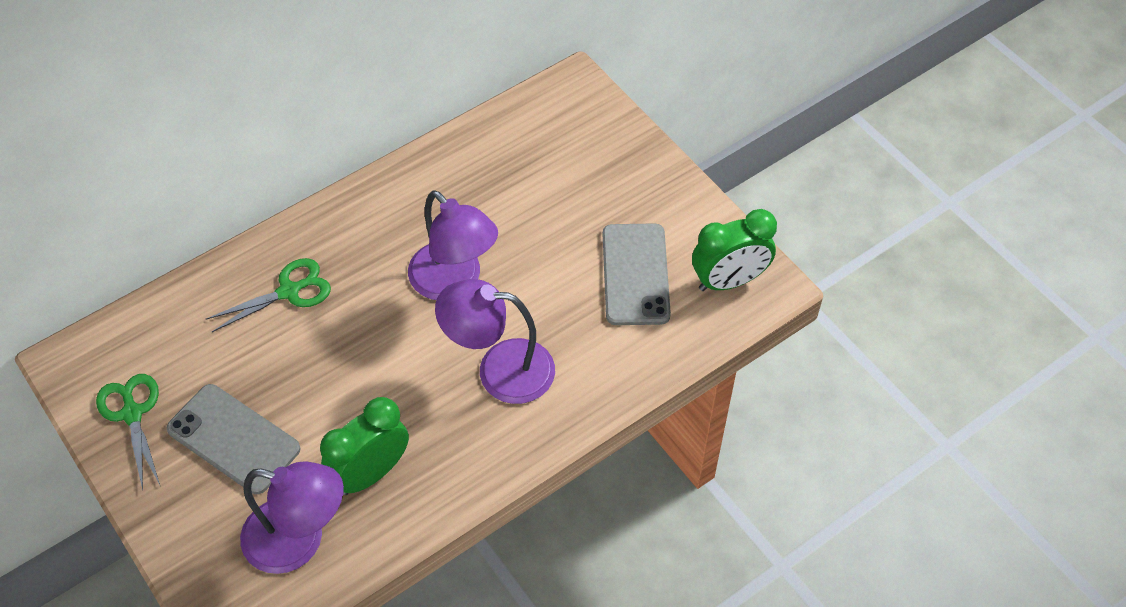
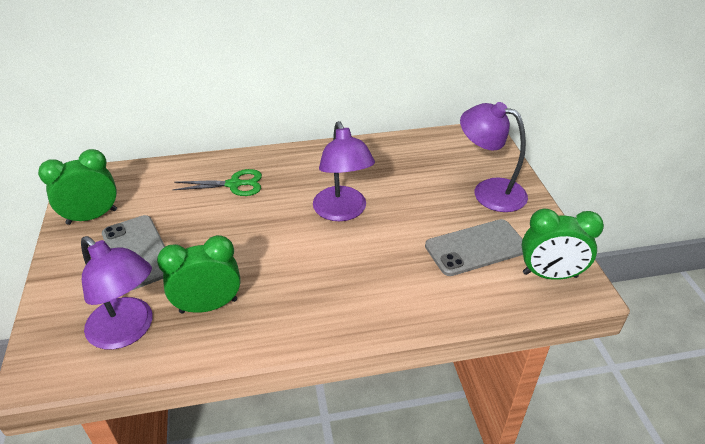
camera: 25 degrees right, 15 degrees down
(132, 413) = (92, 217): green scissors -> green clock
(500, 370) = (341, 273): purple lamp -> purple lamp (489, 191)
(636, 274) = (476, 248): grey phone -> grey phone turned 45 degrees clockwise

